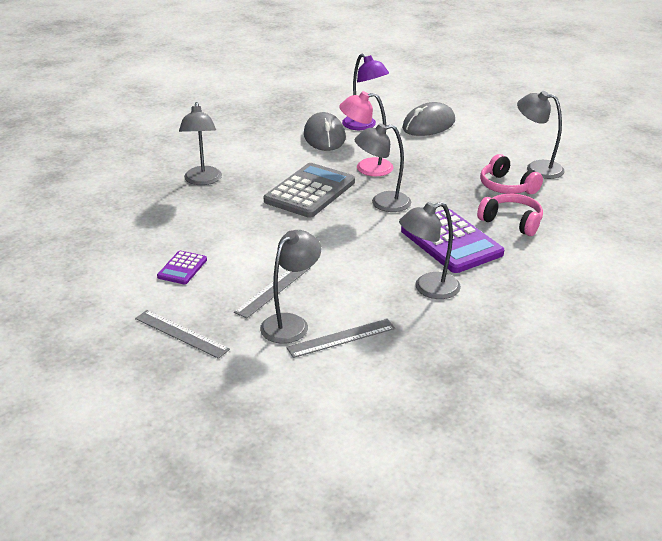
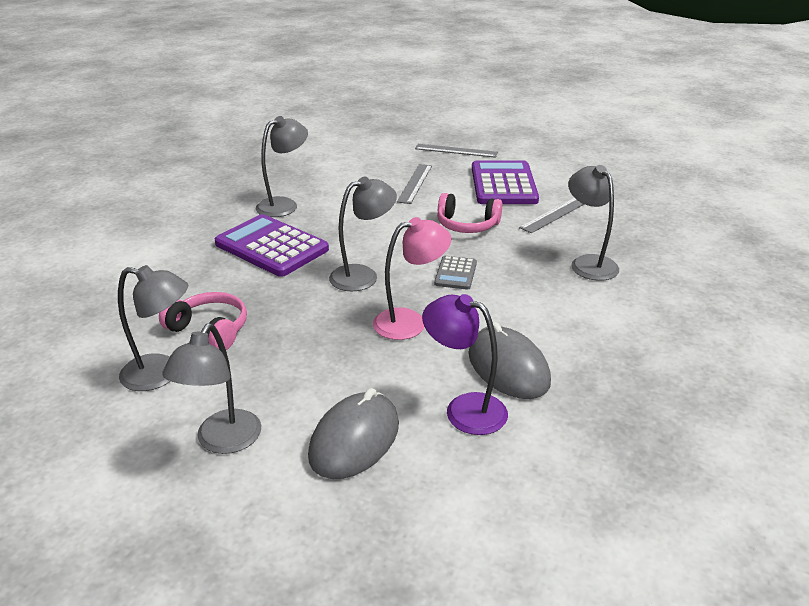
camera: 160 degrees right, 0 degrees up
(182, 268) = (503, 184): purple calculator -> purple calculator, size x2.01
(291, 323) = (383, 167): grey lamp -> grey lamp (222, 441)
(310, 191) = (455, 273): grey calculator -> grey calculator, size x0.50
(341, 338) = (341, 165): grey ruler -> grey ruler (555, 214)
(512, 222) = (205, 281): pink headphones -> pink headphones (467, 225)

